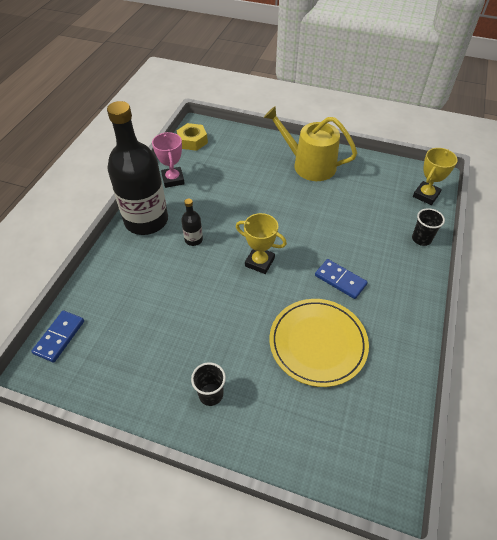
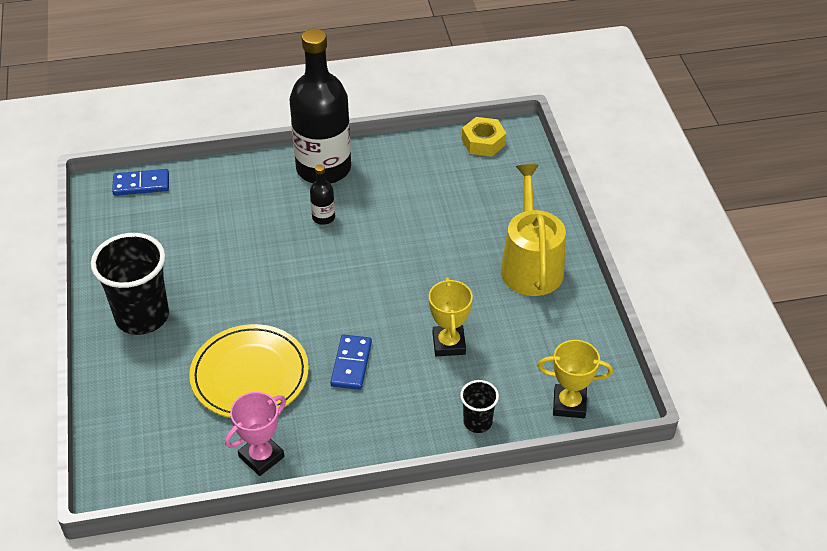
camera: 60 degrees right, 5 degrees down
(173, 179) = (402, 158): pink trophy -> pink trophy (261, 457)
(211, 394) = (142, 316): black cup -> black cup, size x2.01
(259, 262) = (329, 284): yellow trophy -> yellow trophy (449, 344)

